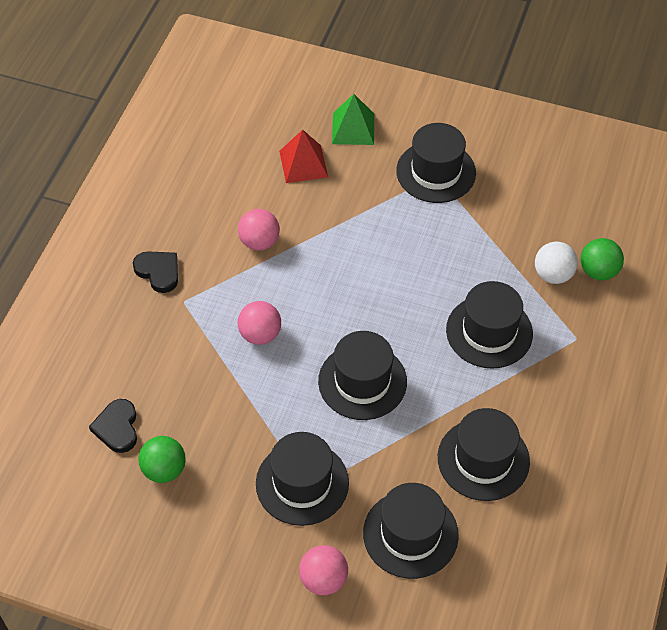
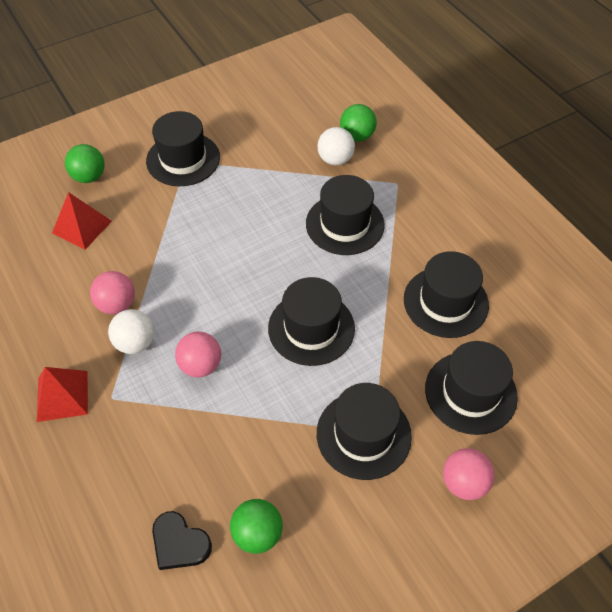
camera: 50 degrees left, 0 degrees up
(158, 272) = (62, 396): black heart -> red pyramid
(239, 280) = (135, 343): none -> white ball
(353, 128) = (89, 177): green pyramid -> green ball

